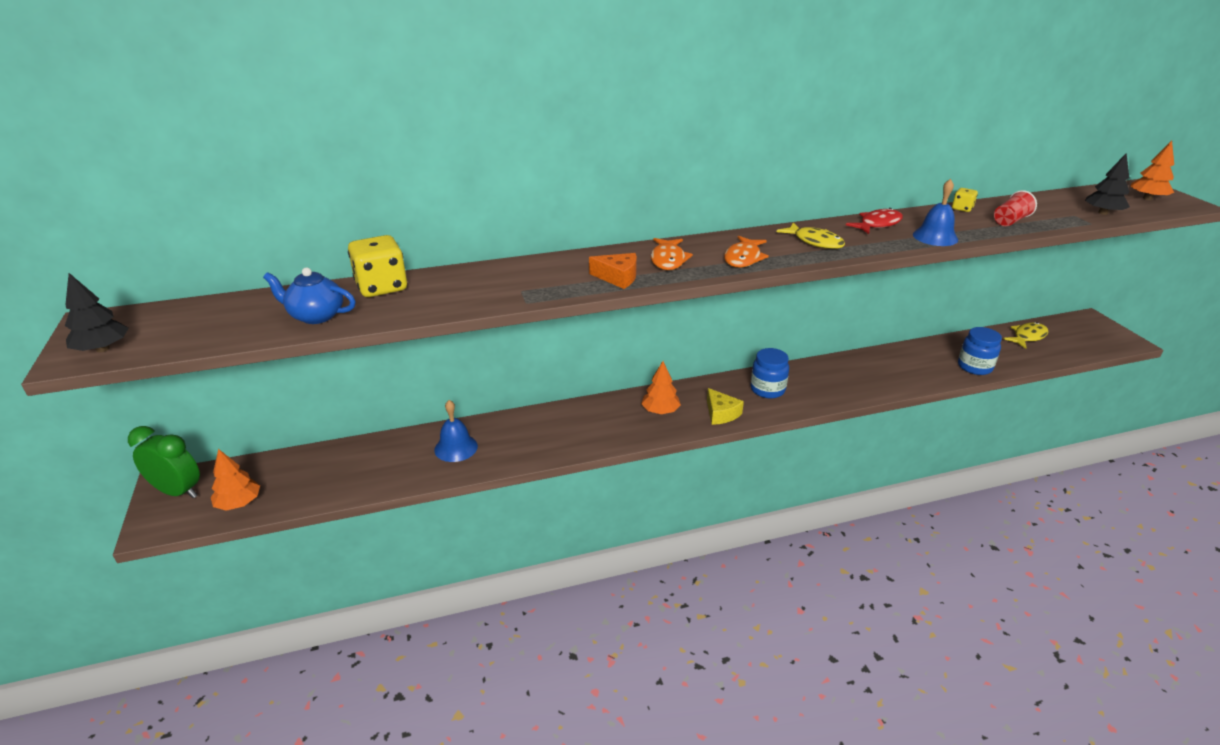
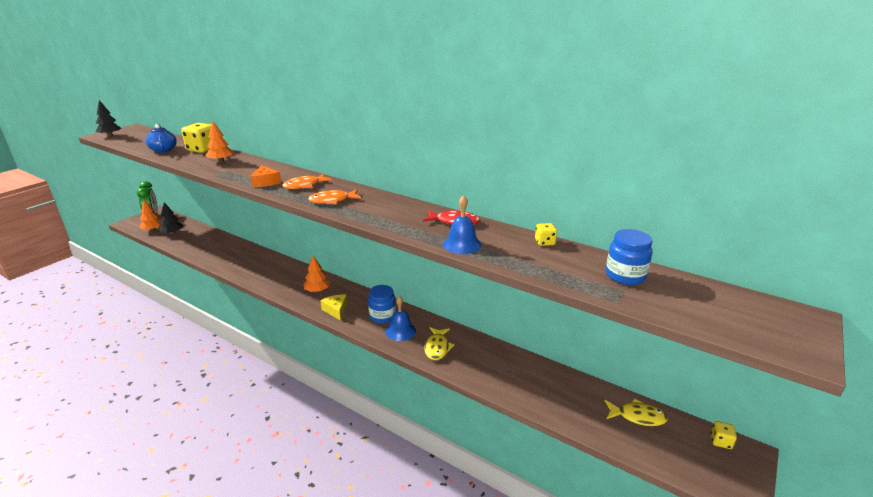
camera: 50 degrees right, 5 degrees down
(456, 448) = (229, 253): blue bell -> blue bell (400, 331)
(721, 413) = (336, 310): yellow cheese -> yellow cheese turned 135 degrees clockwise
(815, 242) = (389, 212): yellow fish -> yellow fish (437, 348)
(974, 367) = (535, 398): blue jar -> blue jar (625, 276)
(1010, 221) = (551, 265): red cup -> none
(1074, 322) = (720, 441): none -> yellow dice
(1103, 213) = (660, 304): black tree -> black tree (172, 233)
(1147, 198) = (763, 323): orange tree -> orange tree (221, 161)

